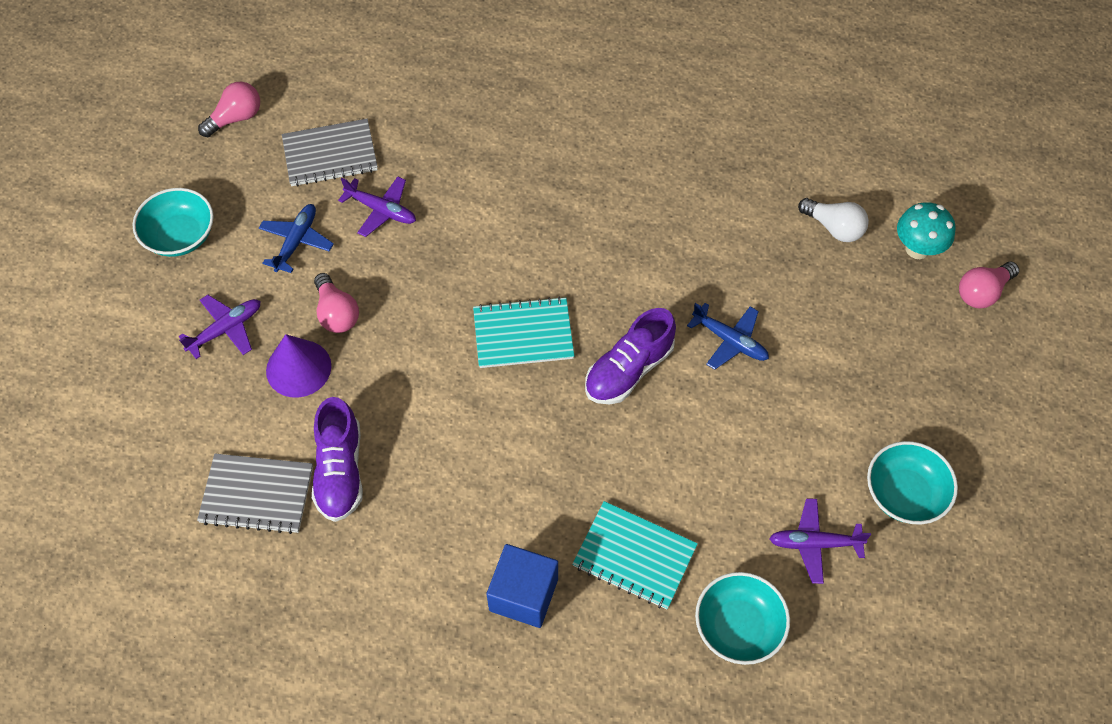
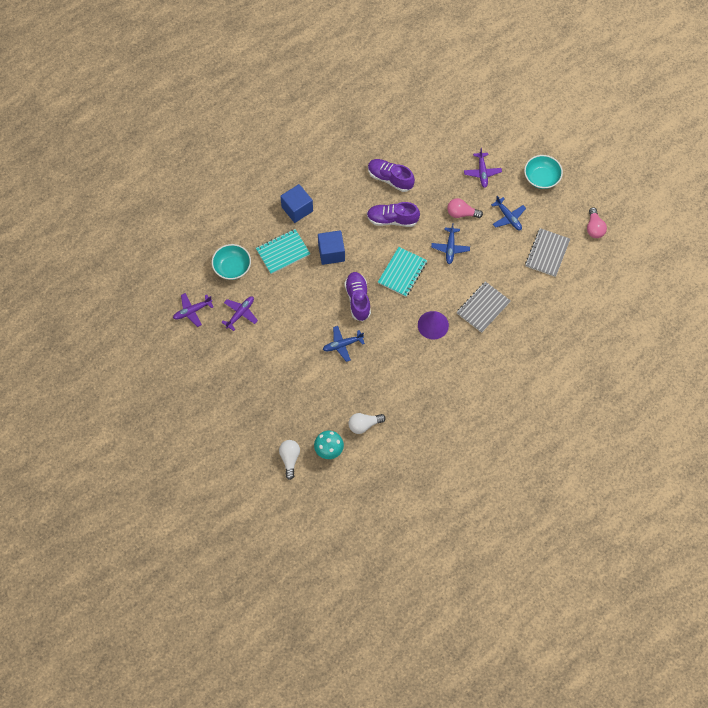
camera: 125 degrees right, 5 degrees up
(257, 494) = (400, 148): grey notebook -> grey notebook (483, 308)
(298, 368) = (445, 188): purple cone -> purple cone (433, 325)
(381, 210) = (502, 256): purple plane -> purple plane (192, 311)
(420, 291) = (450, 248): none -> blue plane
(427, 413) = (392, 219): none -> purple shoe
(571, 471) = (331, 253): none -> blue cube
(904, 494) = (233, 359): turquoise bowl -> none
(982, 292) = (290, 459): pink light bulb -> white light bulb

